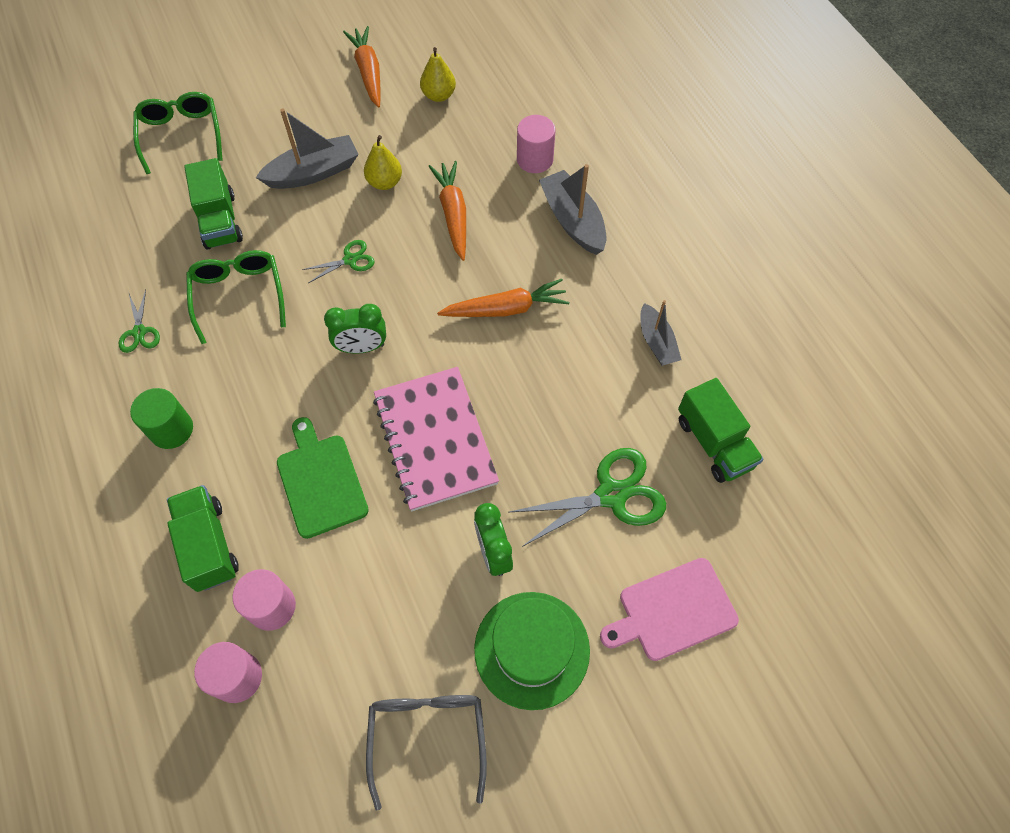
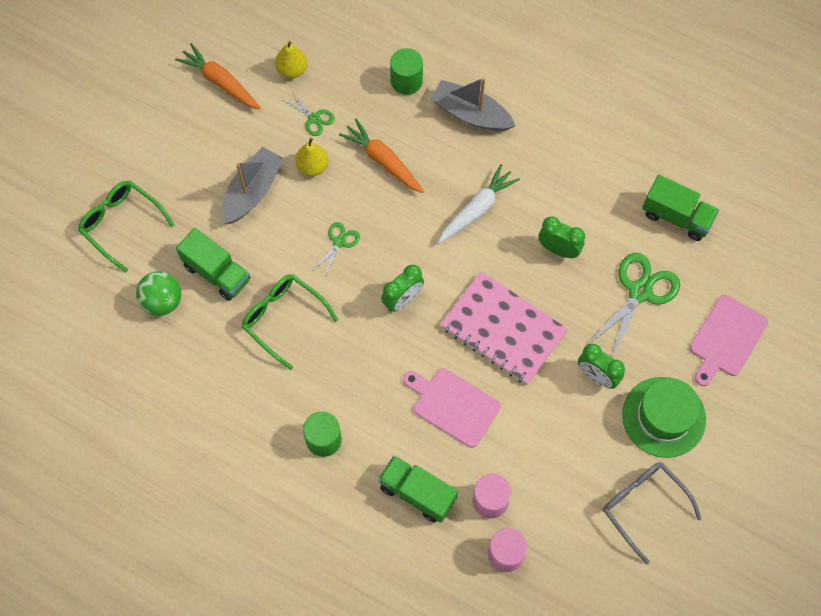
camera: 35 degrees left, 5 degrees up
(139, 332) = (236, 390): green scissors -> green scissors (314, 118)
(153, 216) = (162, 301): none -> green ball
(321, 481) = (453, 405): green cutting board -> pink cutting board
(505, 309) = (476, 209): orange carrot -> white carrot
(534, 159) = (406, 81): pink cylinder -> green cylinder
(557, 397) = (558, 249): none -> green clock
(656, 342) = (593, 170): grey boat -> none

